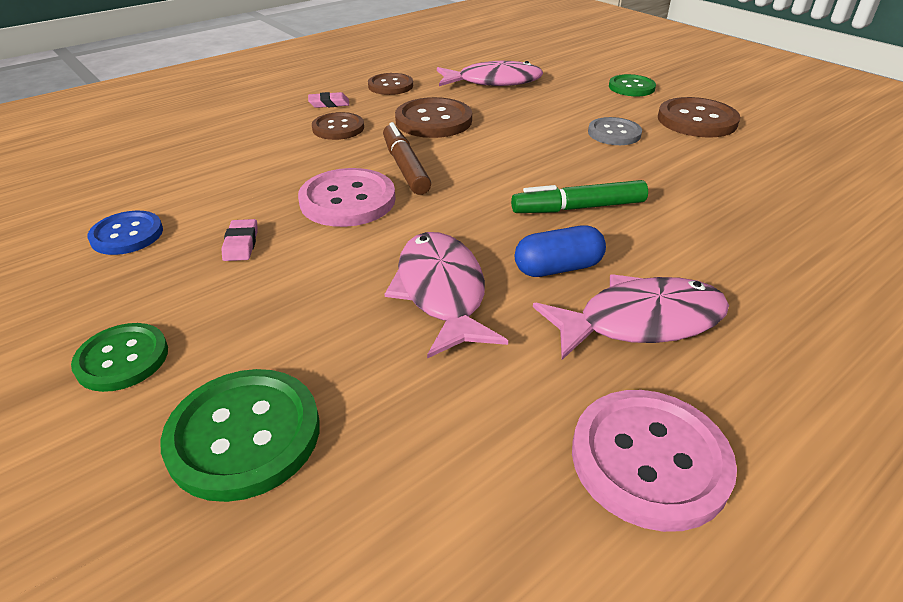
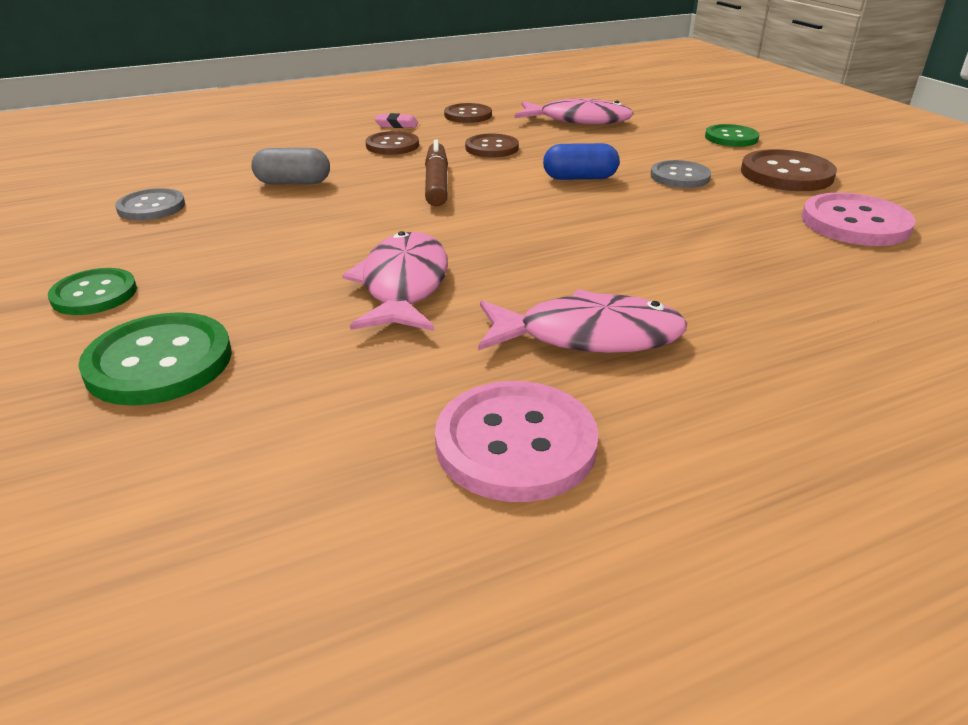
camera: 15 degrees right, 5 degrees down
(127, 235) = (151, 207): blue button -> grey button
(241, 244) = (244, 225): pink eraser -> none
(263, 184) = (293, 183): none -> grey capsule
(347, 200) = (363, 203): pink button -> pink button (855, 223)
(433, 121) = (491, 148): brown button -> brown button, size x0.66
(558, 268) = (534, 282): blue capsule -> blue capsule (580, 178)
(579, 208) = (592, 236): green marker -> none

